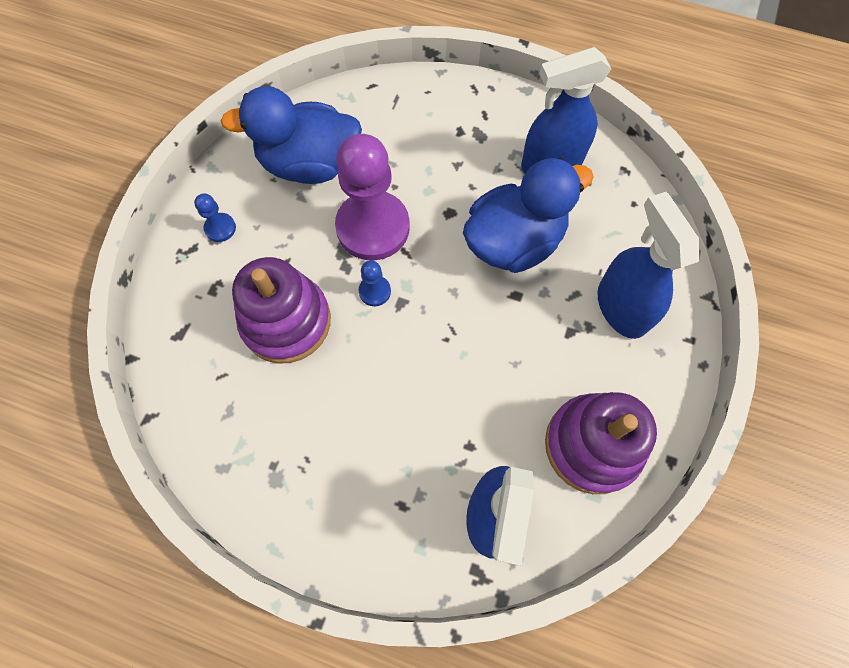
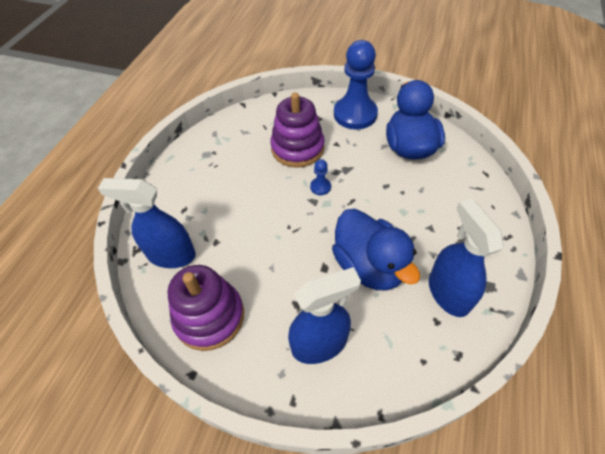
camera: 90 degrees right, 15 degrees down
(220, 228) = (355, 114): blue pawn -> blue pawn, size x2.38
(373, 227) = (367, 183): purple pawn -> none

